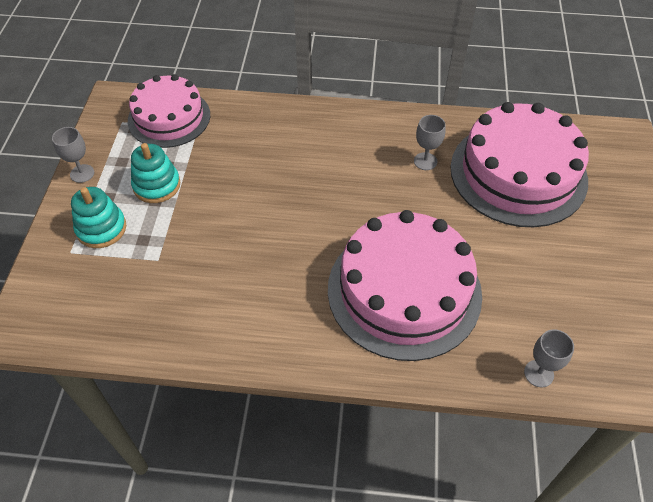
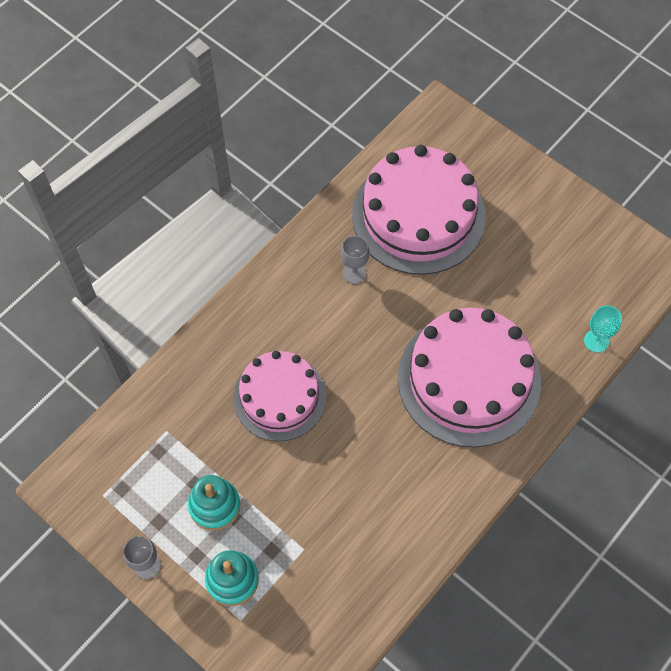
camera: 55 degrees left, 10 degrees up
(169, 118) = (132, 449): pink cake -> pink cake (279, 397)
(538, 373) = (596, 341): grey goblet -> turquoise goblet

